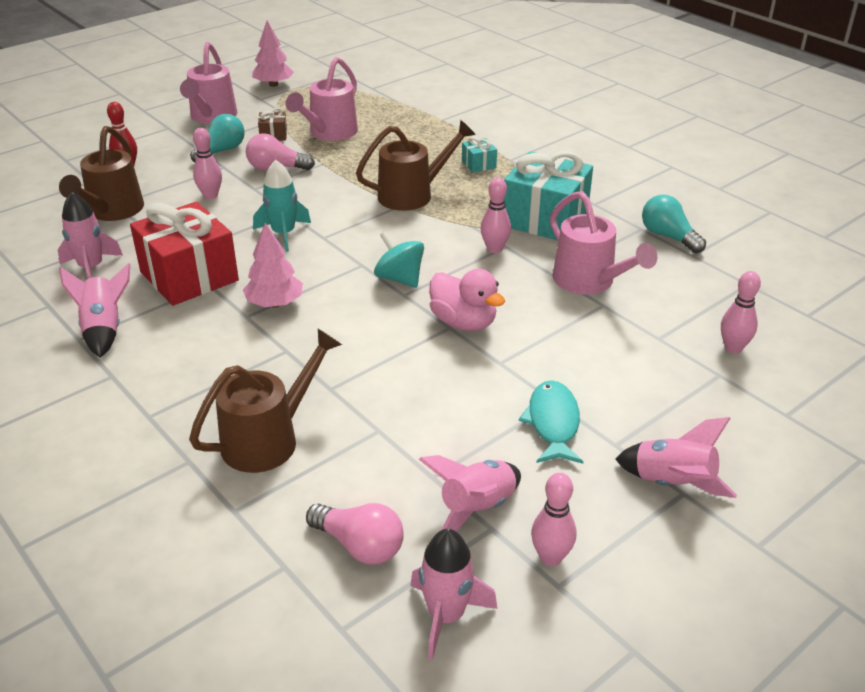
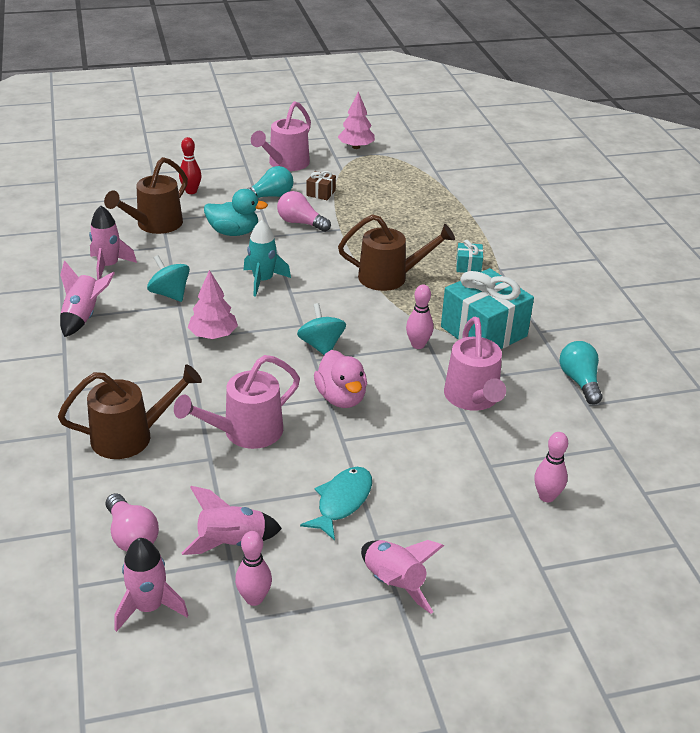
camera: 25 degrees right, 0 degrees up
(189, 276) = (170, 294): red gift -> turquoise spinning top
(210, 195) = (234, 232): pink bowling pin -> turquoise duck
(329, 133) = (366, 203): pink watering can -> pink watering can (245, 433)

